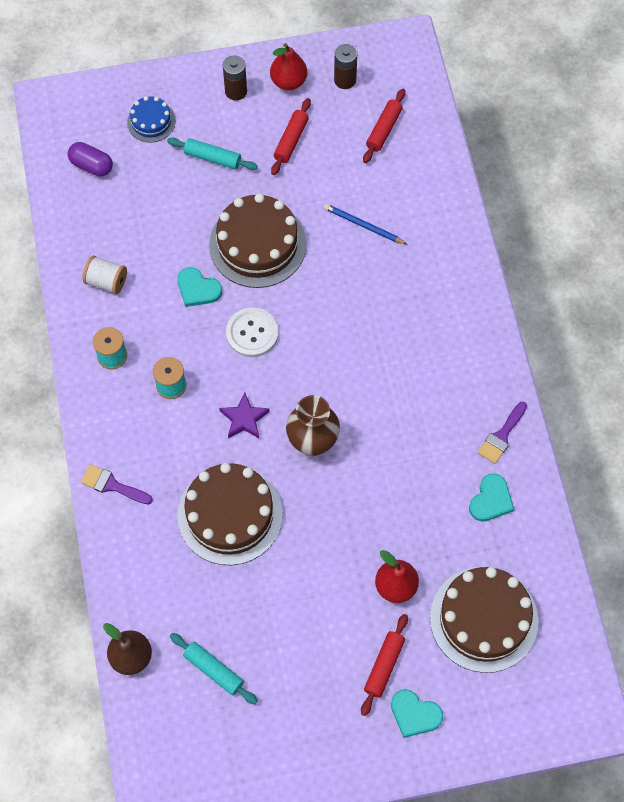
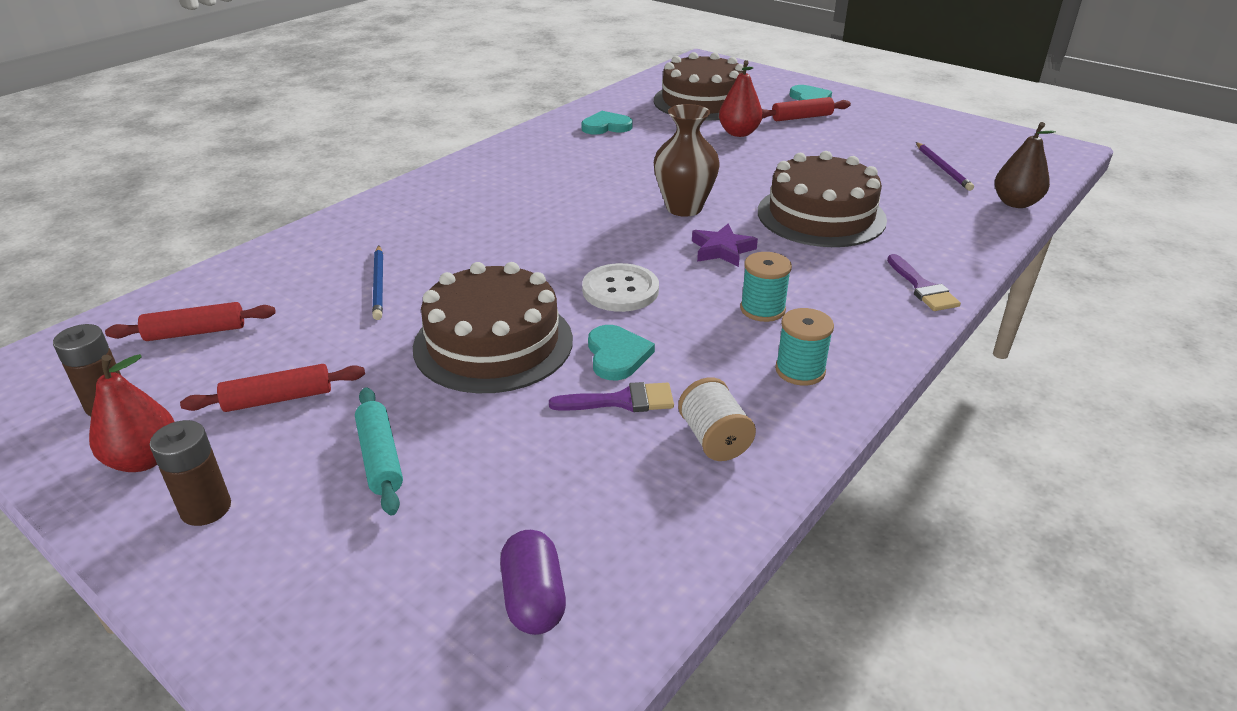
camera: 130 degrees left, 30 degrees down
(151, 121) = (359, 579): blue cake -> none
(213, 670) = (943, 168): turquoise rolling pin -> purple pencil
(501, 436) = (542, 140): purple brush -> purple brush (621, 401)

